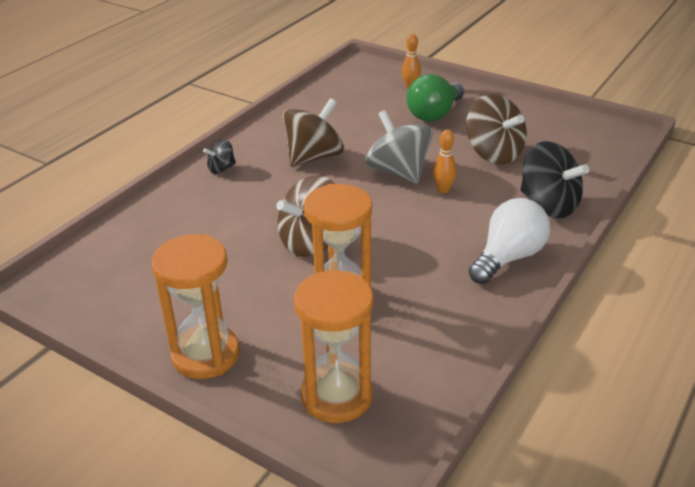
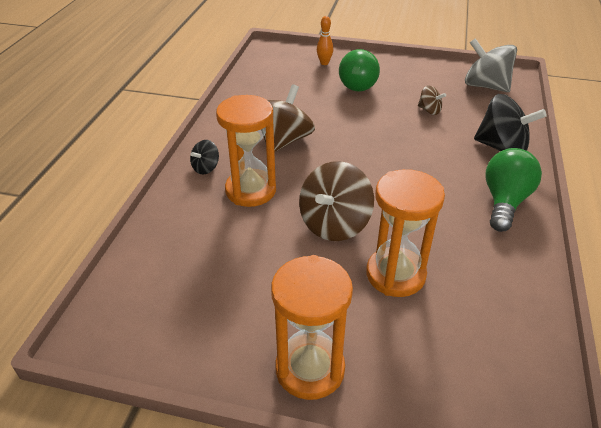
camera: 20 degrees left, 5 degrees up
(336, 396) = (458, 377): orange hourglass -> orange hourglass (251, 190)
(398, 172) = (365, 141): grey spinning top -> grey spinning top (485, 86)
(443, 189) = (412, 150): orange bowling pin -> none
(493, 153) = (429, 110): brown spinning top -> brown spinning top, size x0.50
(508, 258) = (504, 201): white light bulb -> green light bulb

